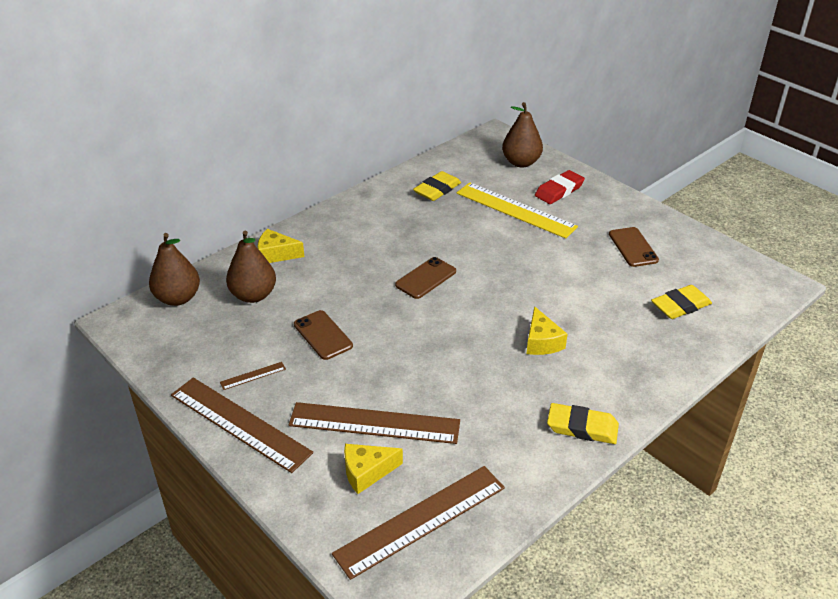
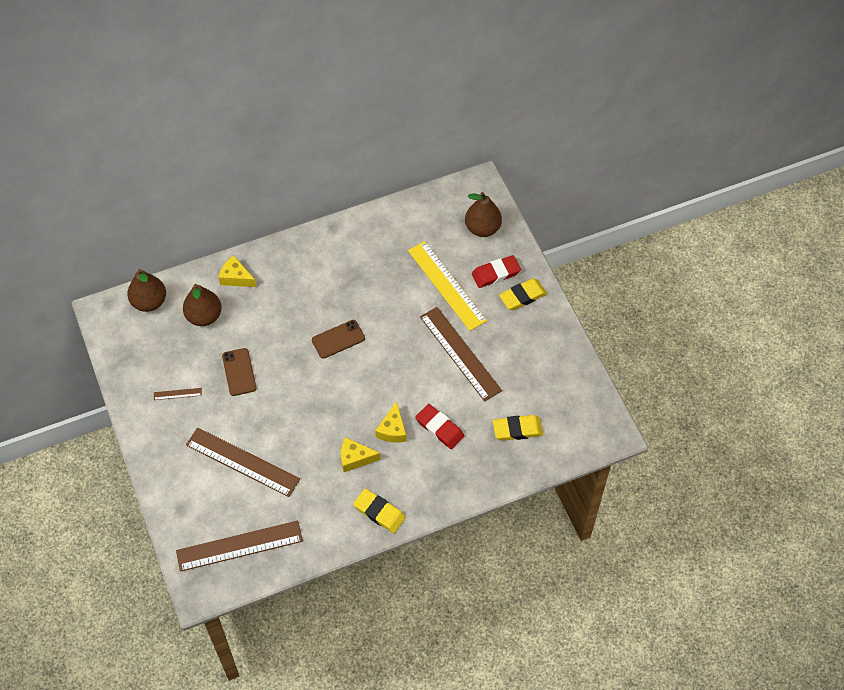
camera: 20 degrees right, 20 degrees up
(239, 423) = (155, 432): brown ruler -> brown ruler (460, 353)
(367, 472) = (221, 499): yellow cheese -> yellow cheese (355, 458)
(437, 189) = (394, 241): yellow eraser -> yellow eraser (522, 296)
(594, 326) = (439, 428): none -> red eraser
(633, 247) = (518, 358): brown phone -> none

